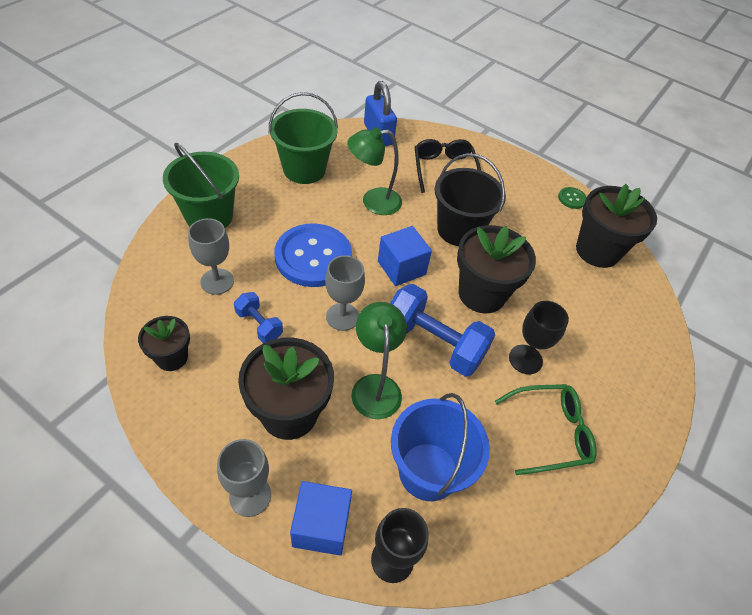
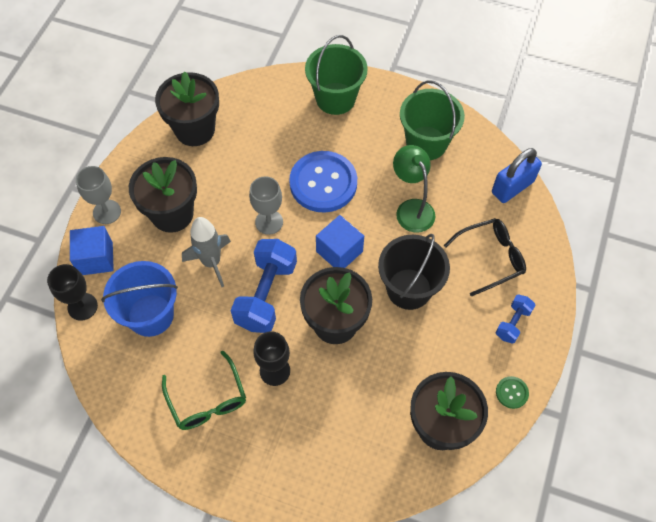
camera: 80 degrees right, 10 degrees up
(172, 357) = (195, 130): black flower pot -> black flower pot, size x1.76
(217, 281) = (271, 129): grey goblet -> none
(259, 325) = (240, 170): blue dumbbell -> blue dumbbell (512, 323)
(375, 386) = (211, 262): green lamp -> grey rocket

